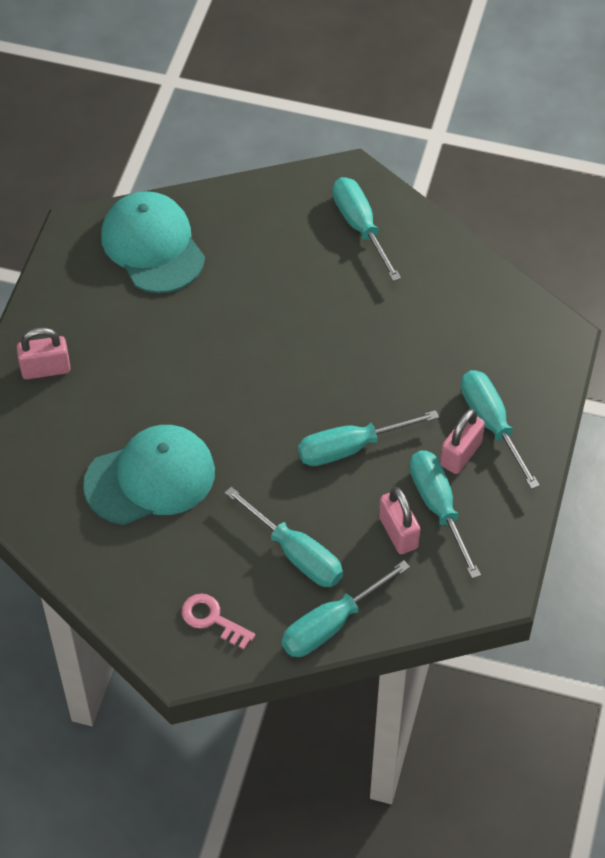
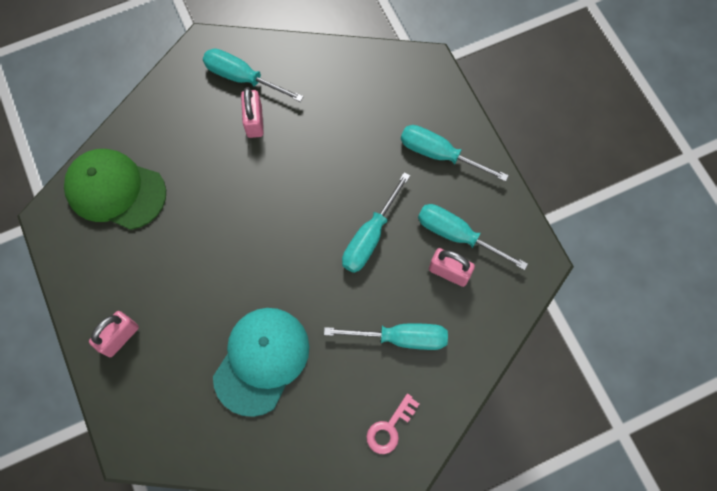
camera: 40 degrees left, 15 degrees up
(152, 246) = (115, 190): turquoise cap -> green cap
(212, 619) = (389, 428): pink key -> pink key turned 45 degrees counterclockwise
(330, 625) = (464, 369): turquoise screwdriver -> none
(461, 454) = (439, 189): pink padlock -> pink padlock (254, 121)

